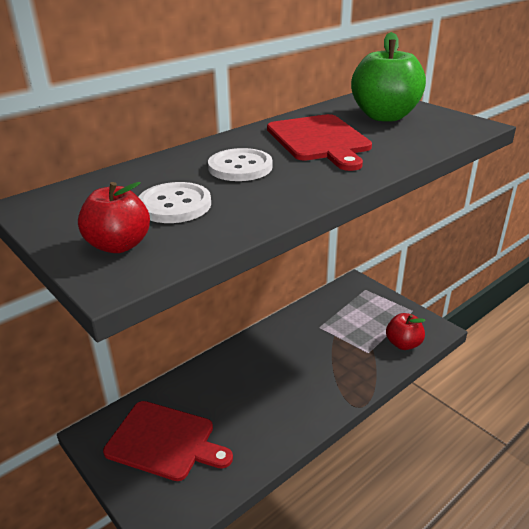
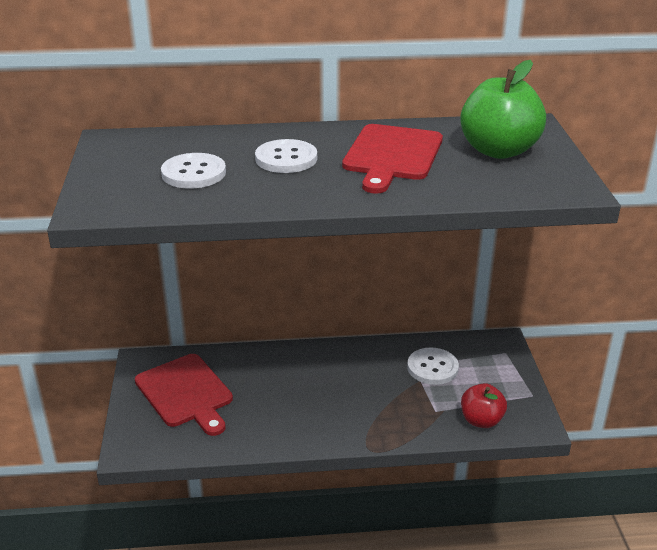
camera: 35 degrees right, 0 degrees up
(119, 245) = (120, 189): red apple -> none
(332, 322) = (432, 368): none -> white button

